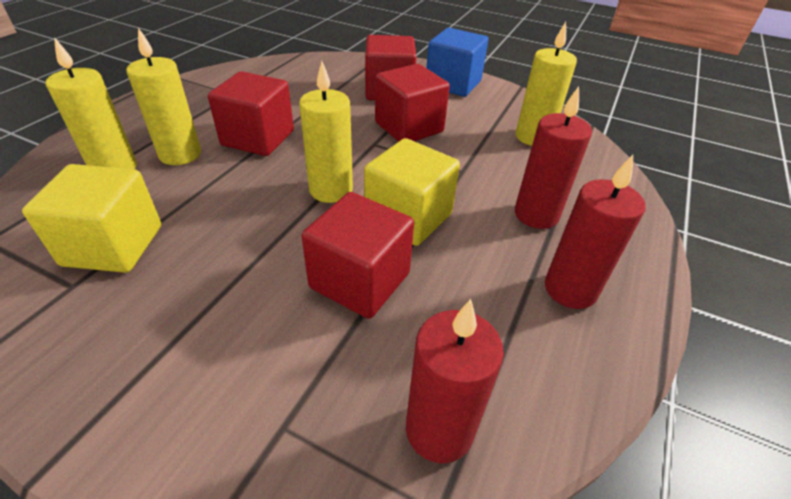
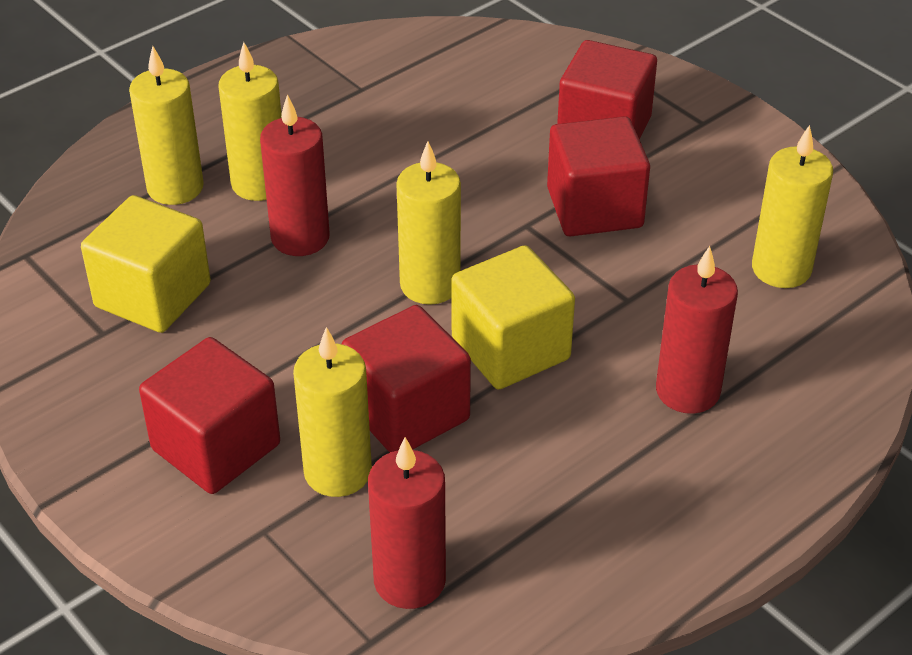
camera: 25 degrees right, 0 degrees up
(258, 138) = (368, 179): red cube -> red cube (216, 447)
(327, 346) = (337, 472): none -> yellow candle
(453, 84) = (720, 137): blue cube -> none
(570, 289) = (656, 495): red candle -> red candle (300, 238)

